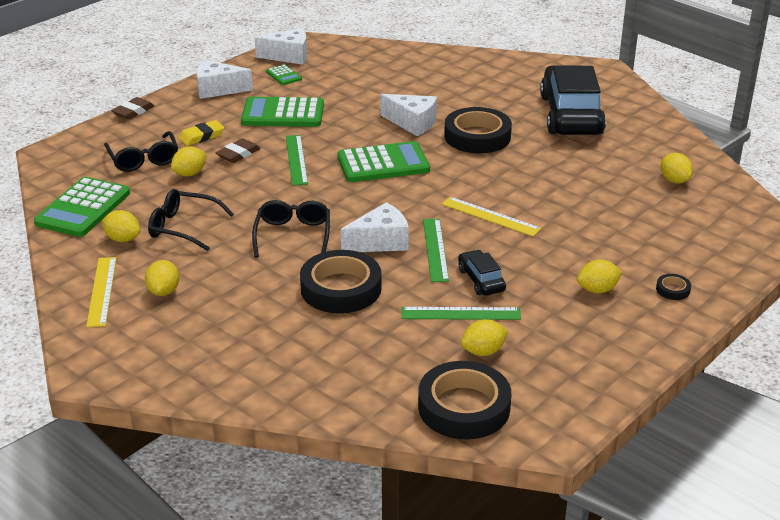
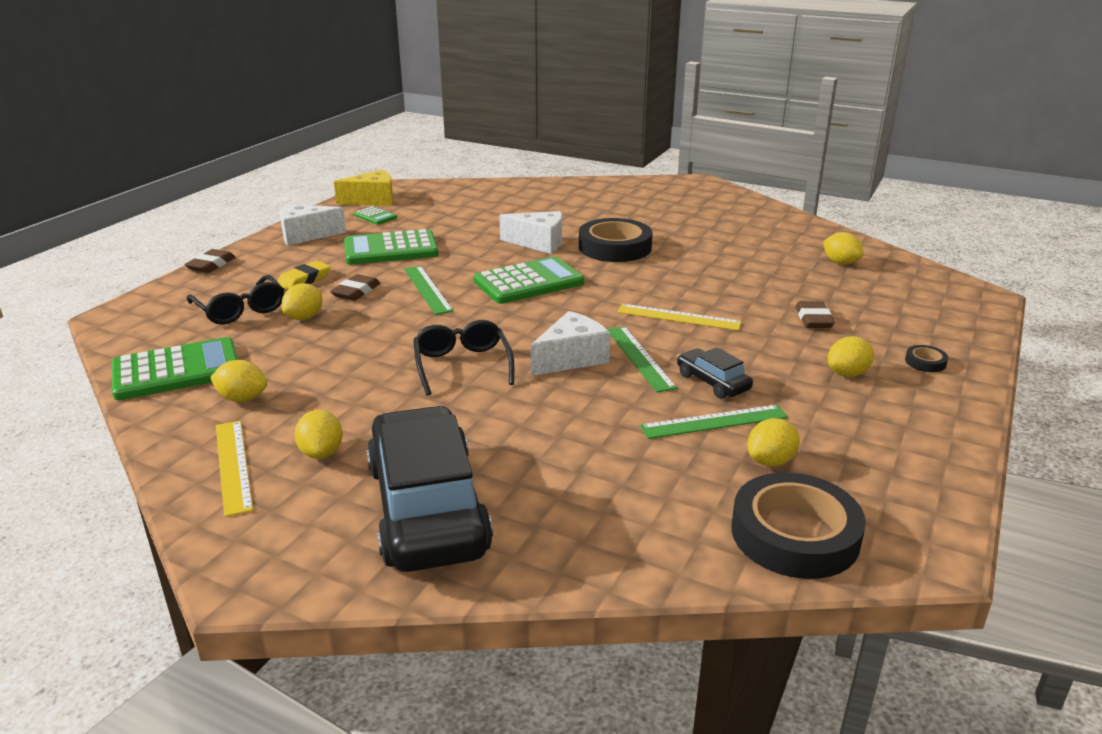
camera: 15 degrees left, 5 degrees down
(83, 208) = (177, 370): green calculator -> green calculator turned 120 degrees counterclockwise
(183, 227) = (319, 375): black glasses -> none
(289, 56) = (373, 200): white cheese -> yellow cheese
(341, 288) = (552, 415): black tape -> none
(571, 115) = (696, 220): black car -> black car (427, 508)
(606, 235) = (813, 319): none -> brown eraser

